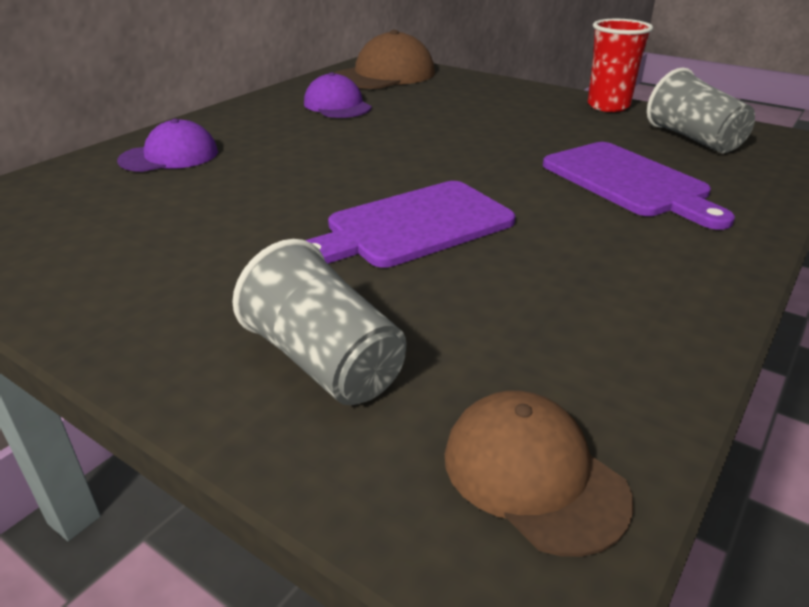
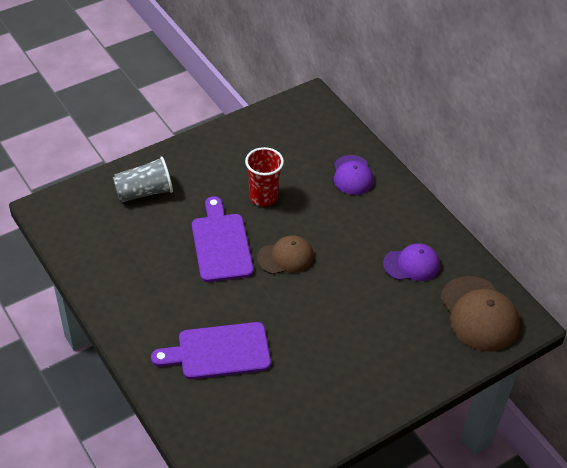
camera: 110 degrees right, 15 degrees up
(533, 475) = (70, 220): brown cap -> brown cap (285, 257)
(608, 106) = (344, 420): red cup -> red cup (263, 197)
(693, 139) = (259, 428): grey cup -> none

